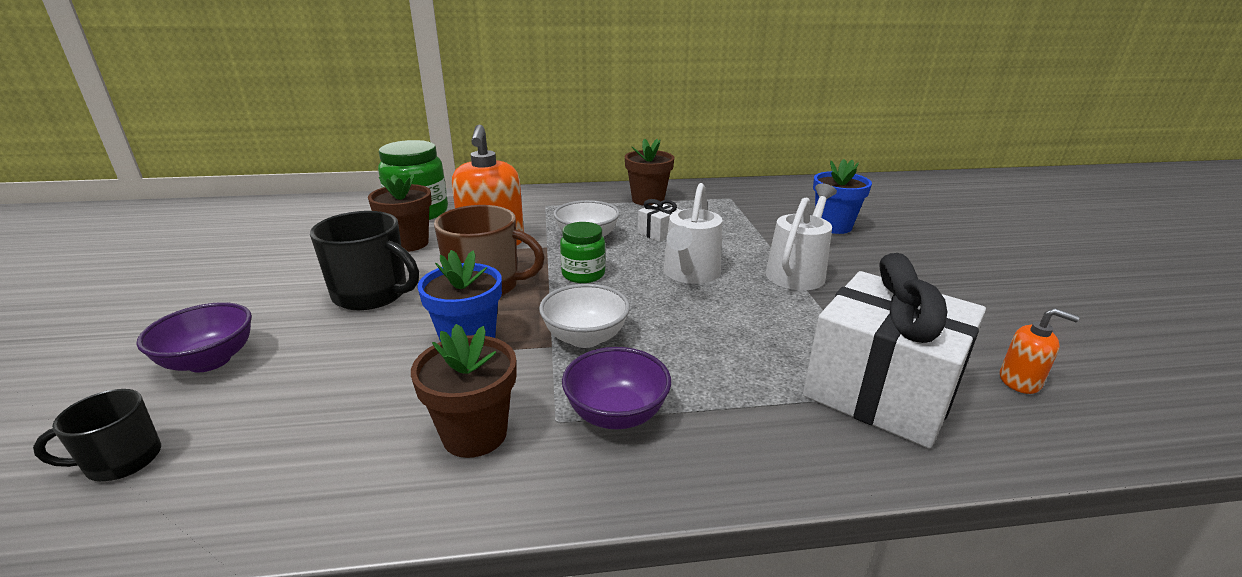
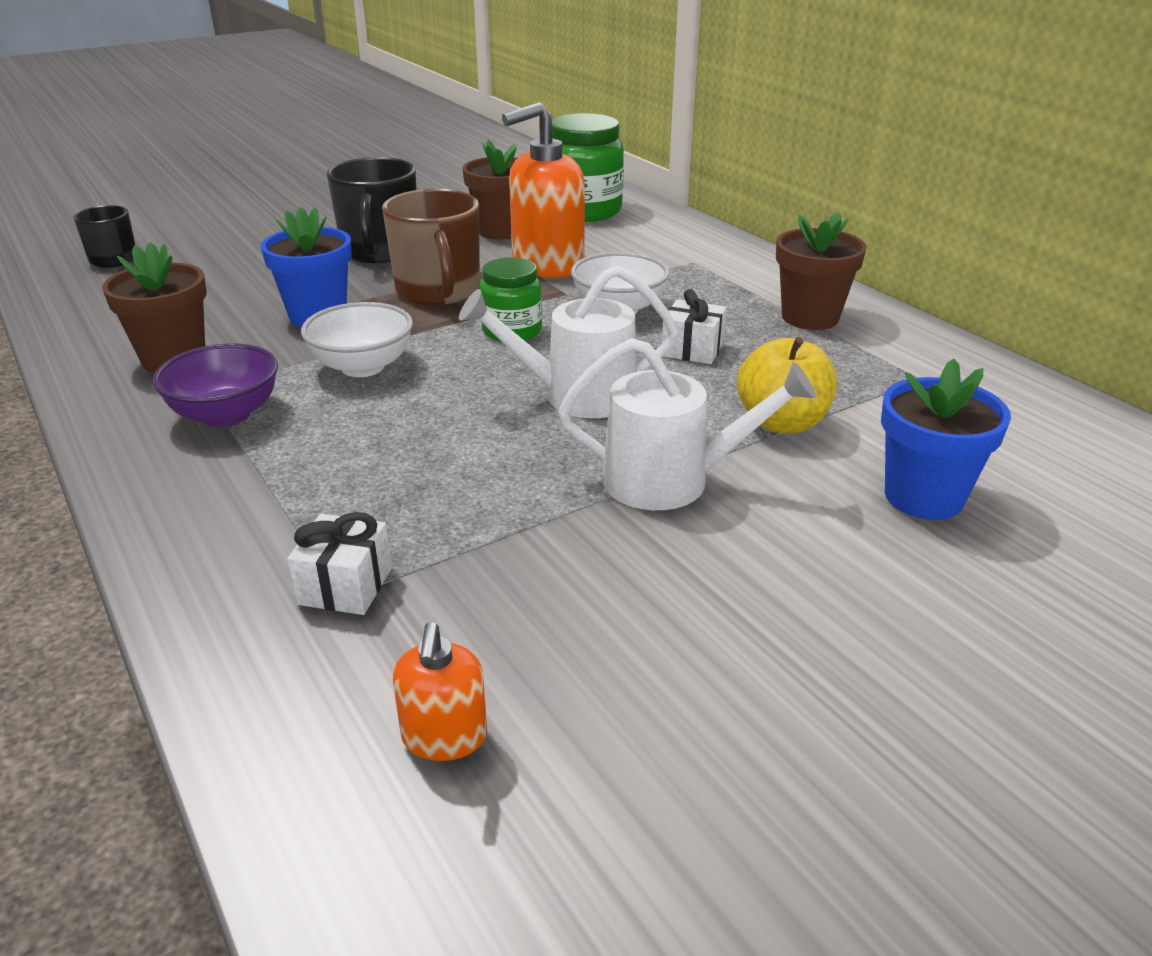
camera: 65 degrees right, 5 degrees up
(209, 361) = (237, 237): purple bowl -> none
(754, 234) = (782, 423): none -> yellow apple
(880, 391) = (345, 586): white gift -> white gift, size x0.41

